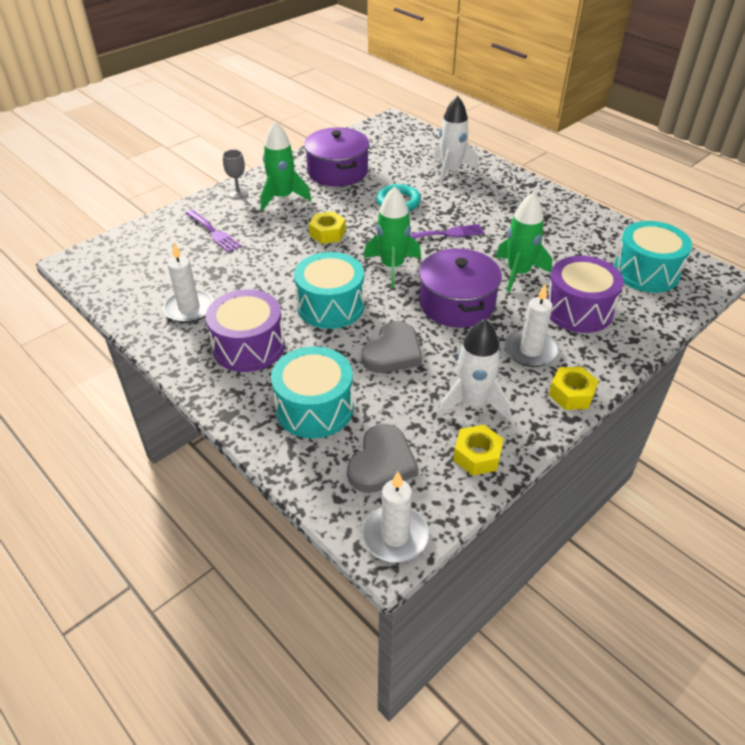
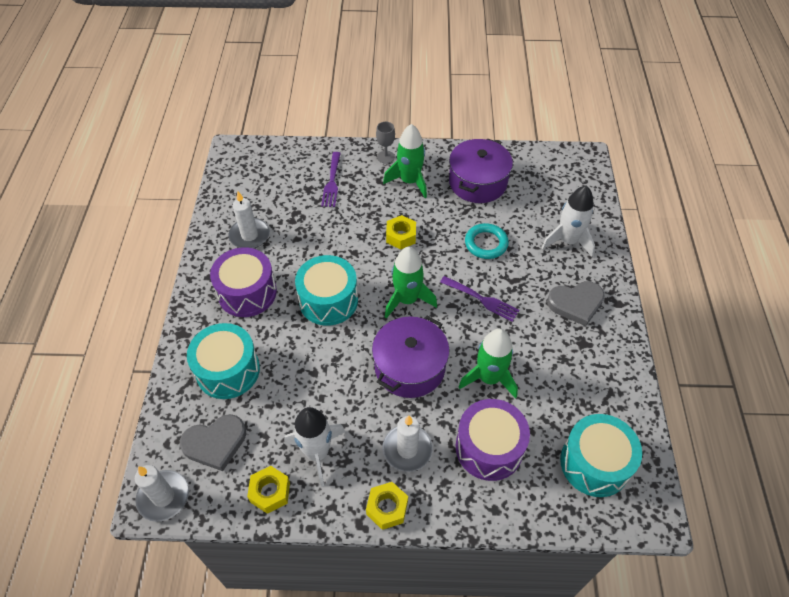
camera: 45 degrees right, 10 degrees up
(393, 352) = (320, 370): grey heart -> grey heart (576, 304)

